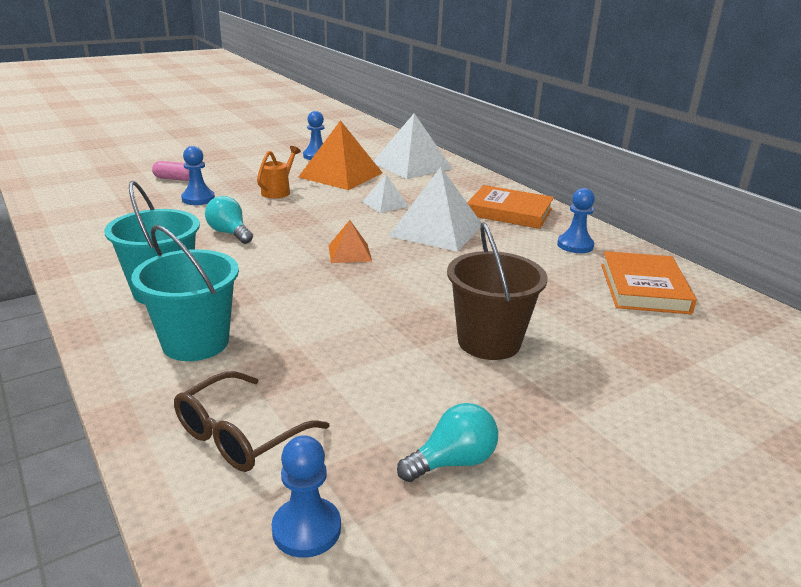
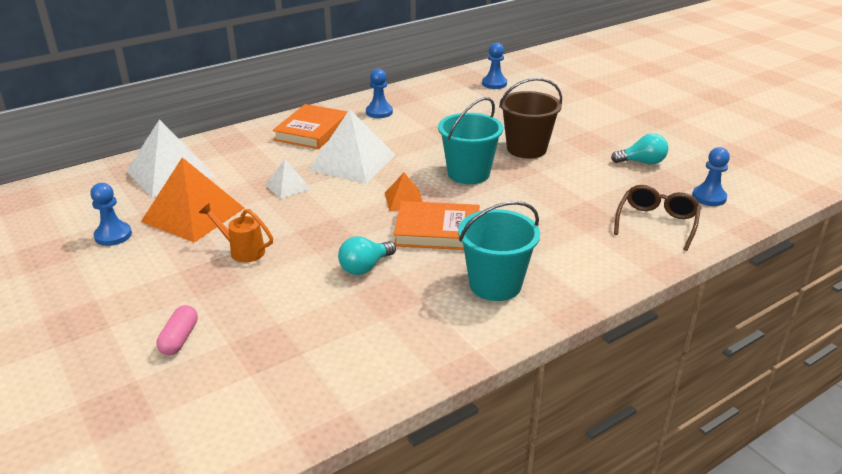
camera: 90 degrees left, 5 degrees up
(195, 342) = (568, 254): turquoise bucket -> turquoise bucket (468, 173)
(198, 199) = (261, 305): blue pawn -> blue pawn (494, 84)
(239, 435) = (656, 223): brown glasses -> brown glasses turned 105 degrees counterclockwise
(452, 462) = (642, 162): turquoise light bulb -> turquoise light bulb turned 120 degrees clockwise
(644, 288) = (443, 98): orange book -> orange book (437, 231)

